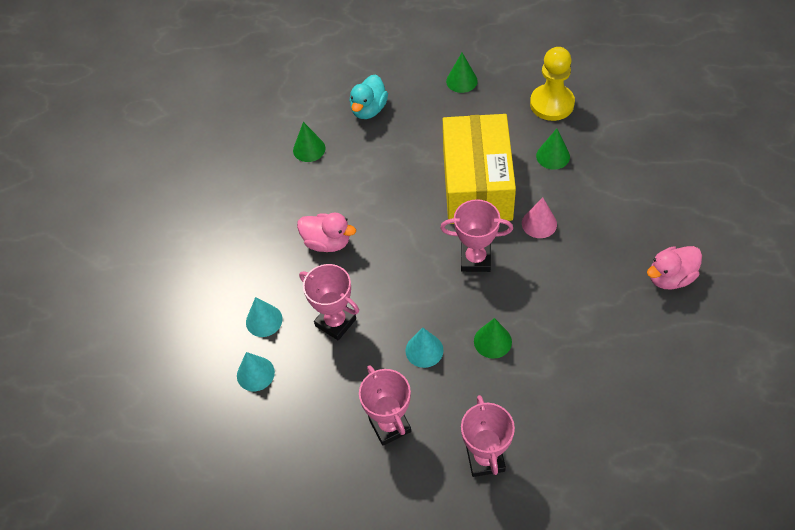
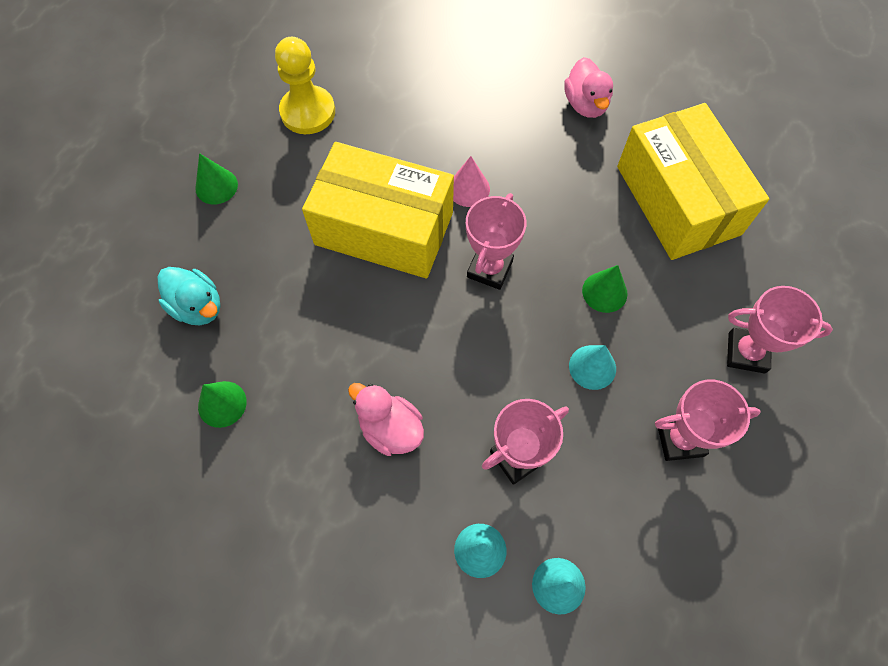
camera: 75 degrees left, 10 degrees up
(327, 242) = (390, 428): pink duck -> pink duck turned 90 degrees counterclockwise
(553, 156) = (383, 140): green cone -> none
(609, 372) = (677, 200): none -> yellow box

